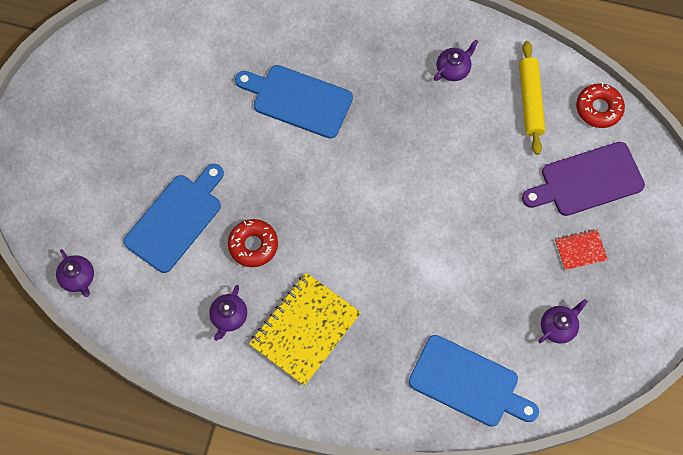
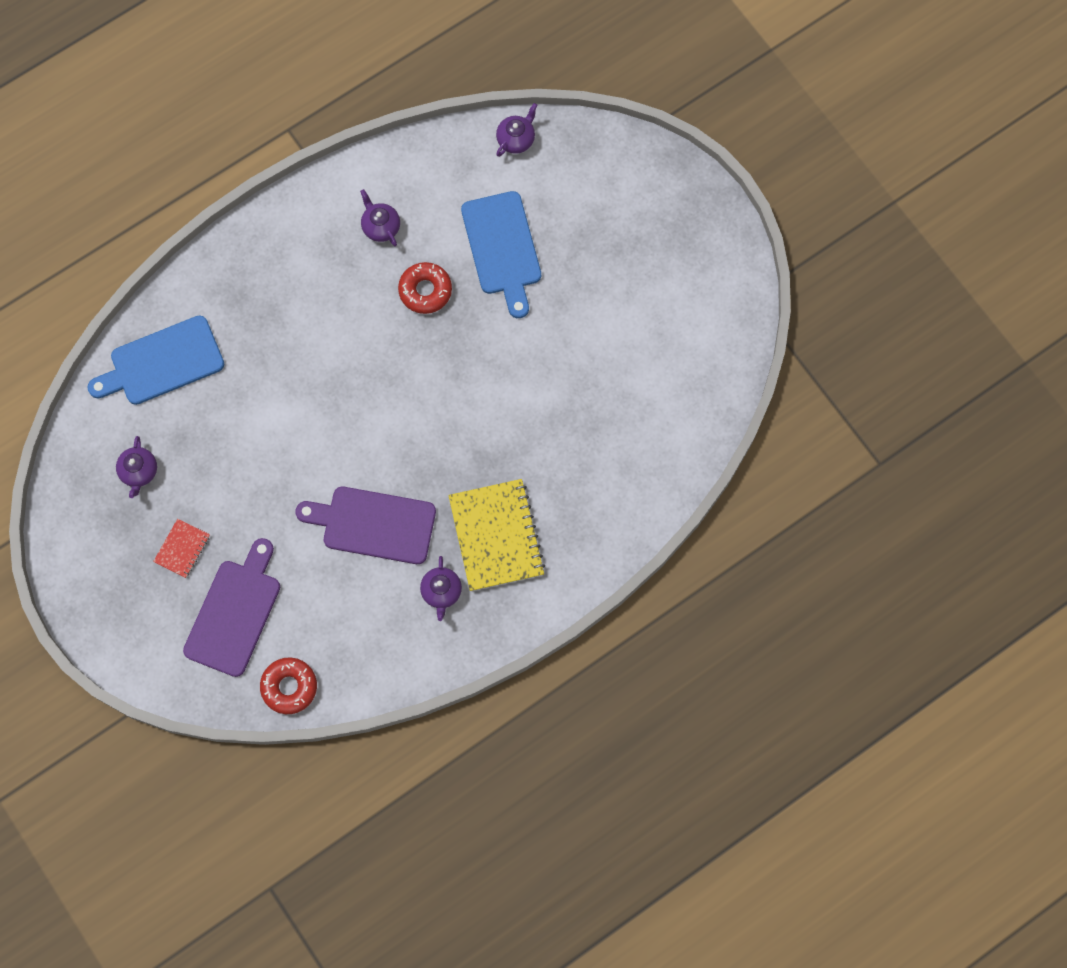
camera: 130 degrees right, 5 degrees up
(78, 278) = (516, 139): purple teapot -> purple teapot turned 120 degrees clockwise
(298, 100) = (528, 431): blue cutting board -> none
(305, 329) = (318, 275): yellow notebook -> yellow notebook (496, 536)
(449, 144) = (374, 524): none -> purple cutting board
(530, 101) = (351, 632): yellow rolling pin -> none

